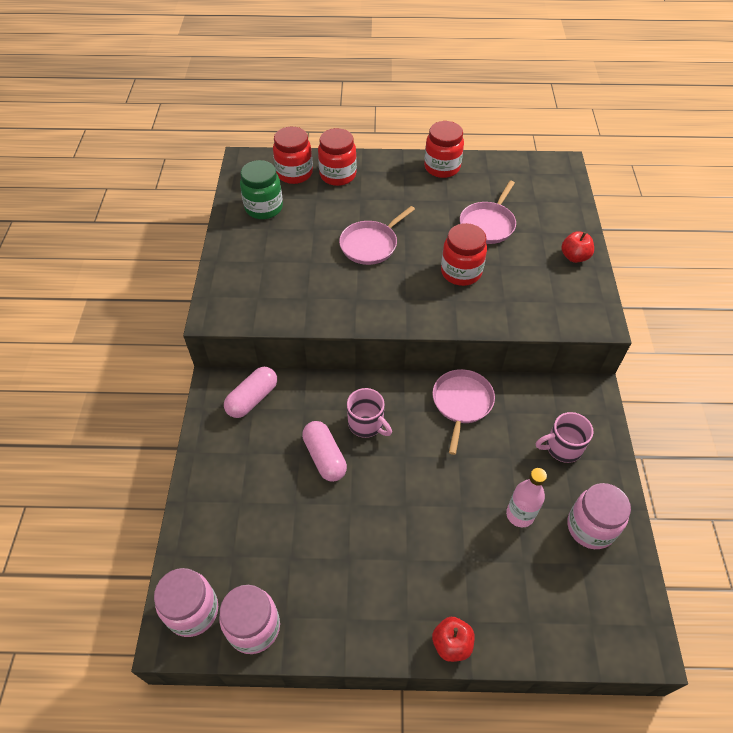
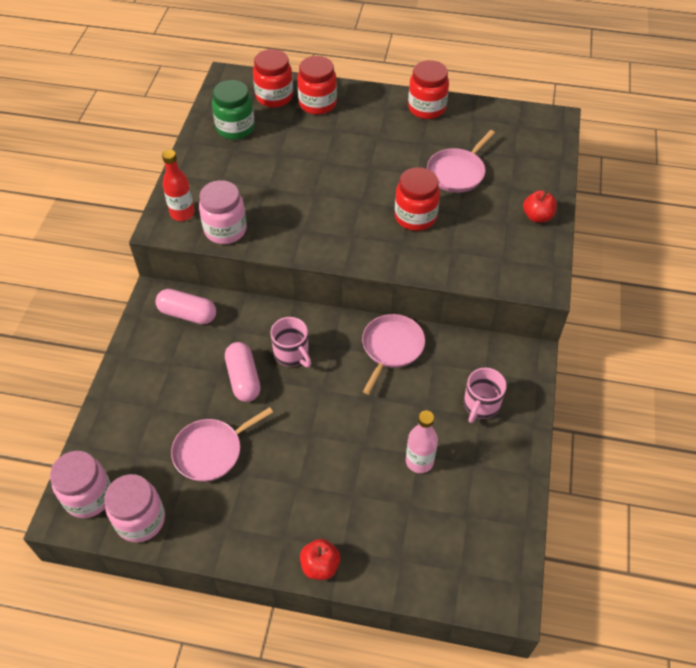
camera: 10 degrees right, 0 degrees up
(231, 298) = (182, 213): none -> red bottle
(252, 399) = (187, 314): pink capsule -> pink capsule turned 60 degrees clockwise
(371, 244) = (332, 178): pink pan -> pink pan (211, 451)
(562, 447) = (481, 405): pink mug -> pink mug turned 60 degrees counterclockwise
(590, 527) = (486, 484): pink jar -> pink jar (225, 230)

